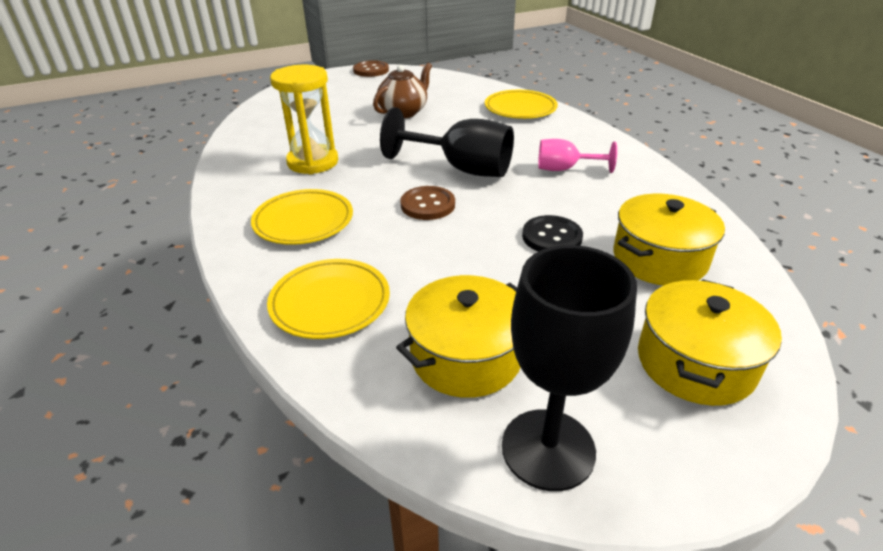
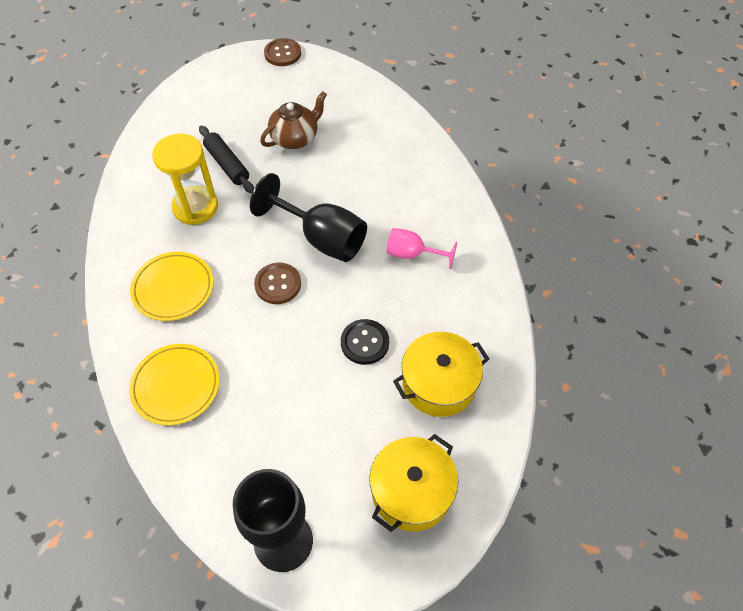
camera: 10 degrees right, 20 degrees up
(339, 133) = (227, 164): none -> black rolling pin
(466, 356) = (257, 455): yellow pot -> none
(520, 108) = (409, 149): yellow plate -> none

